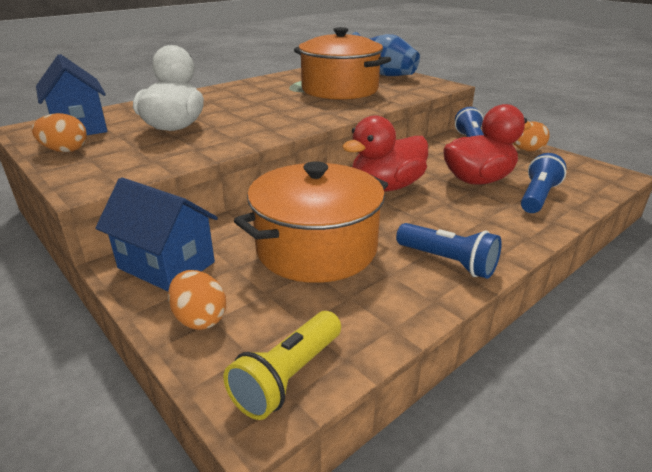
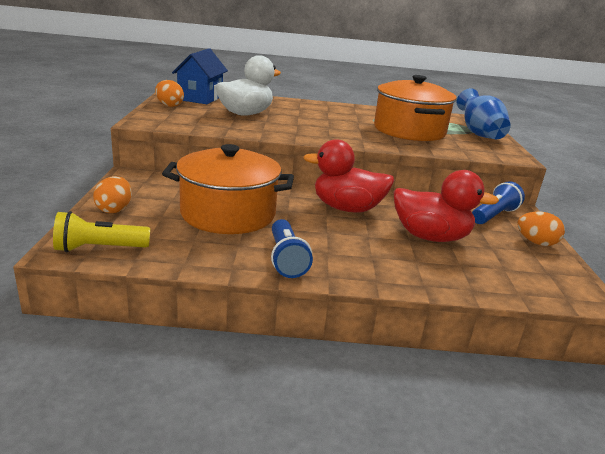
camera: 40 degrees right, 5 degrees down
(166, 265) = (146, 183): blue house -> none
(537, 197) = (455, 268): blue flashlight -> none

